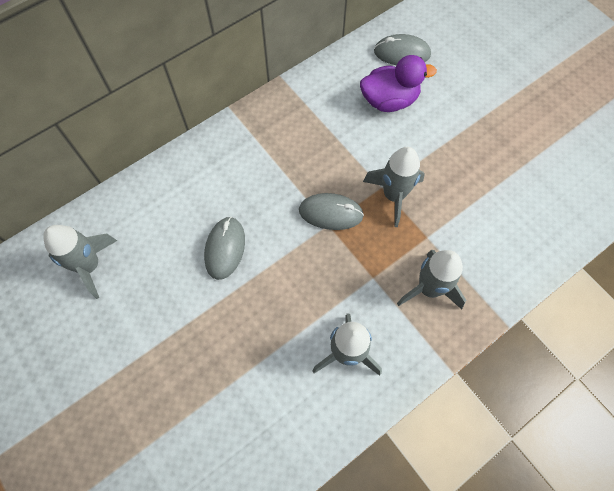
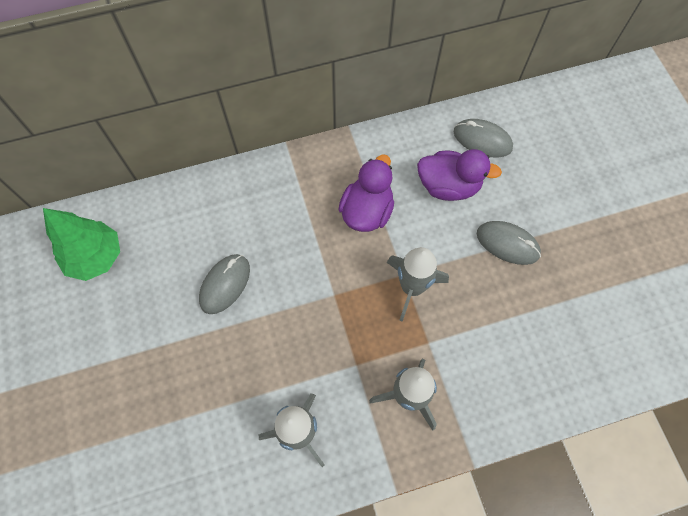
camera: 20 degrees right, 0 degrees up
(89, 265) = (95, 257): grey rocket -> green tree
(327, 144) = (367, 211): none -> purple duck
(331, 213) = (341, 284): grey mouse -> grey mouse (507, 244)

